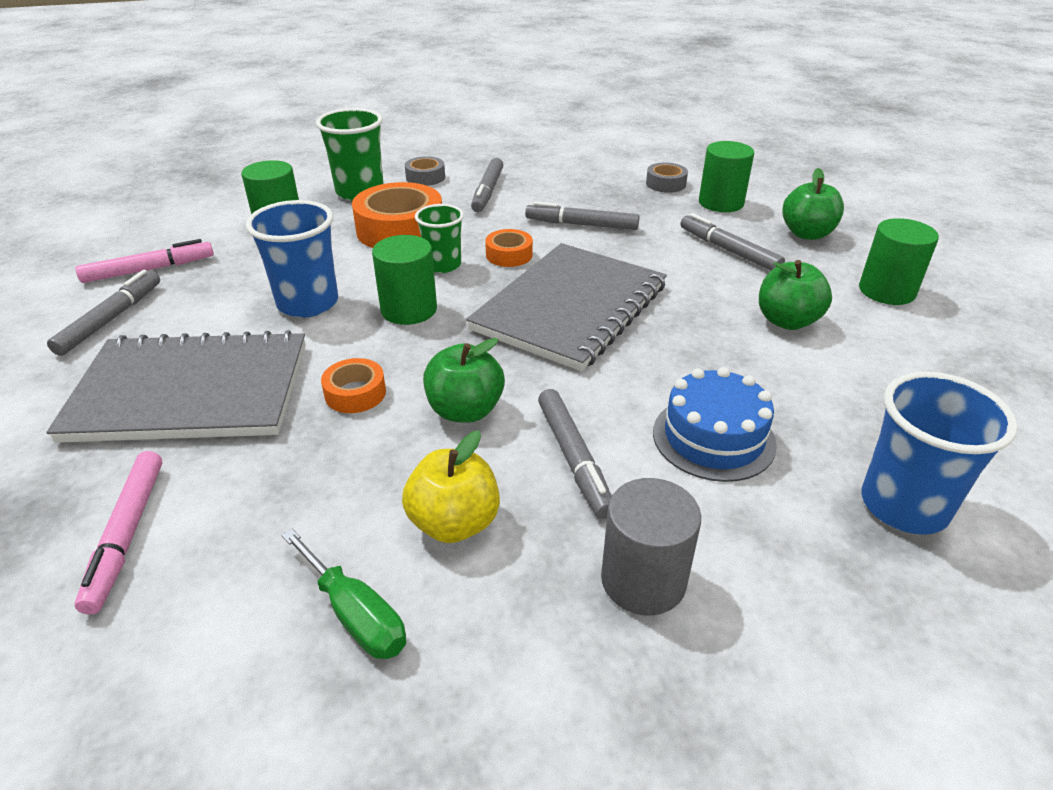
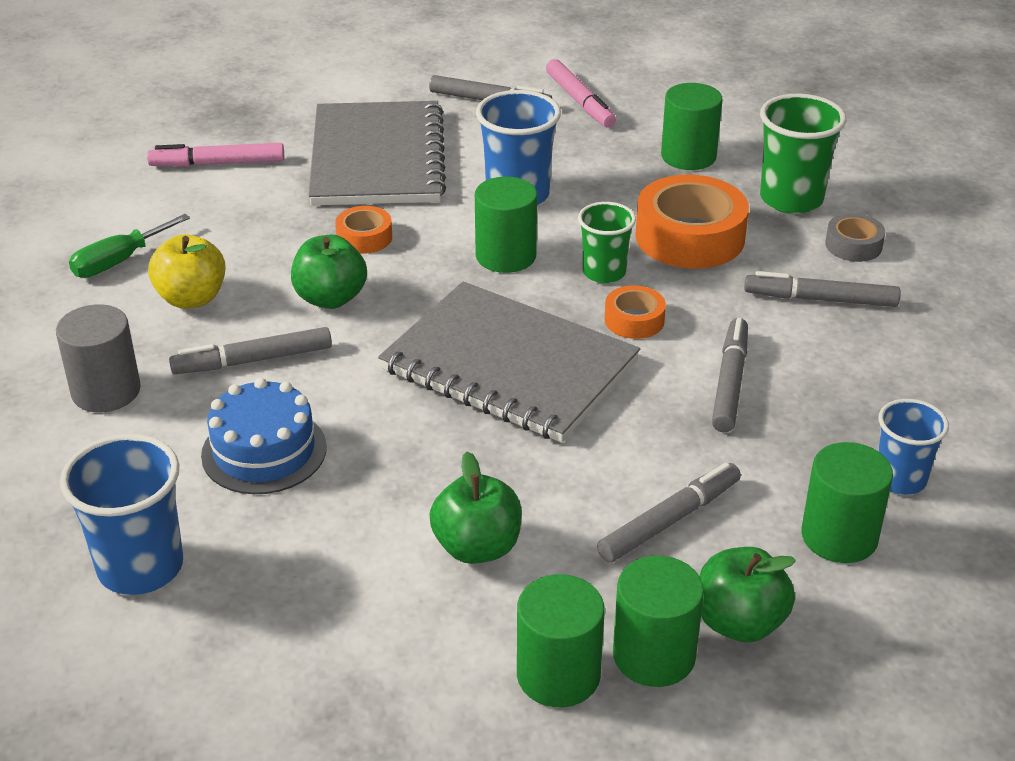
camera: 90 degrees right, 0 degrees up
(665, 184) = (900, 479): grey tape -> blue cup
(849, 260) = (654, 655): none -> green cylinder

